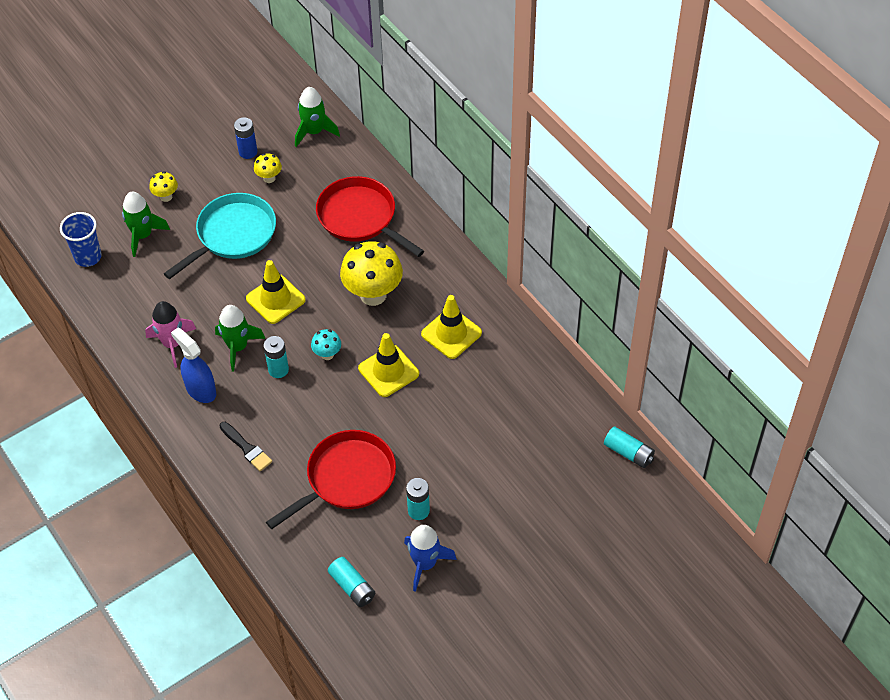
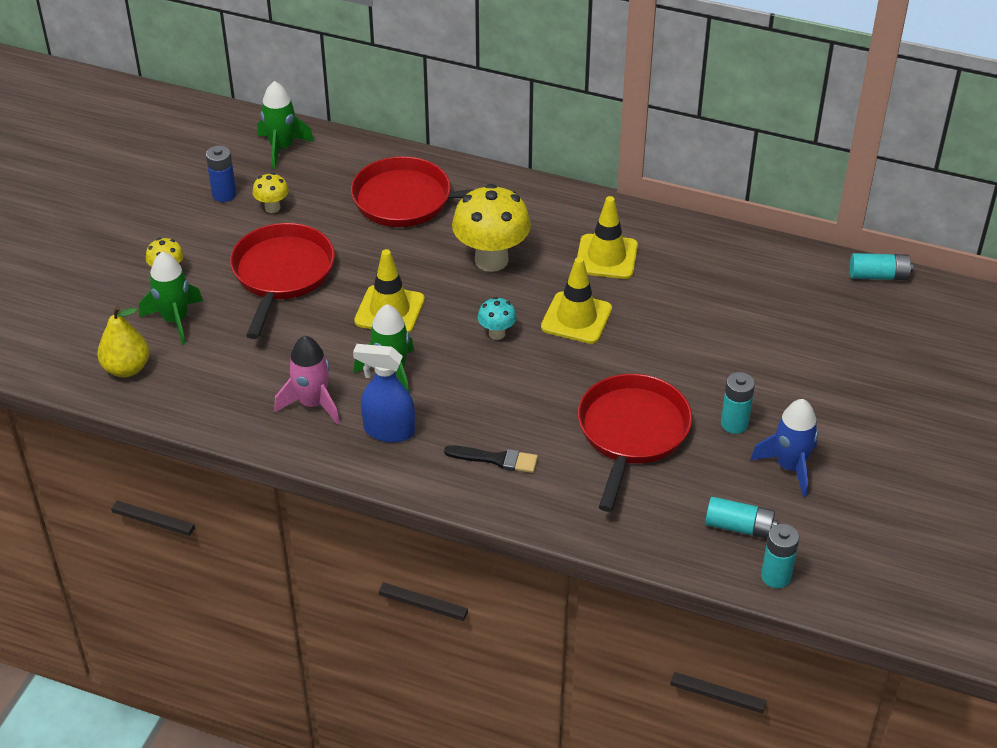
camera: 35 degrees left, 10 degrees down
(88, 257) = (126, 368): blue cup -> yellow pear
(233, 235) = (282, 274): turquoise pan -> red pan
(278, 370) = (457, 371): turquoise battery -> turquoise battery (776, 576)

